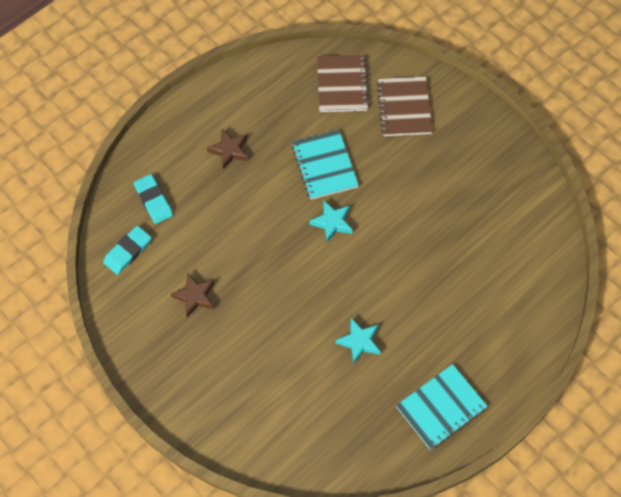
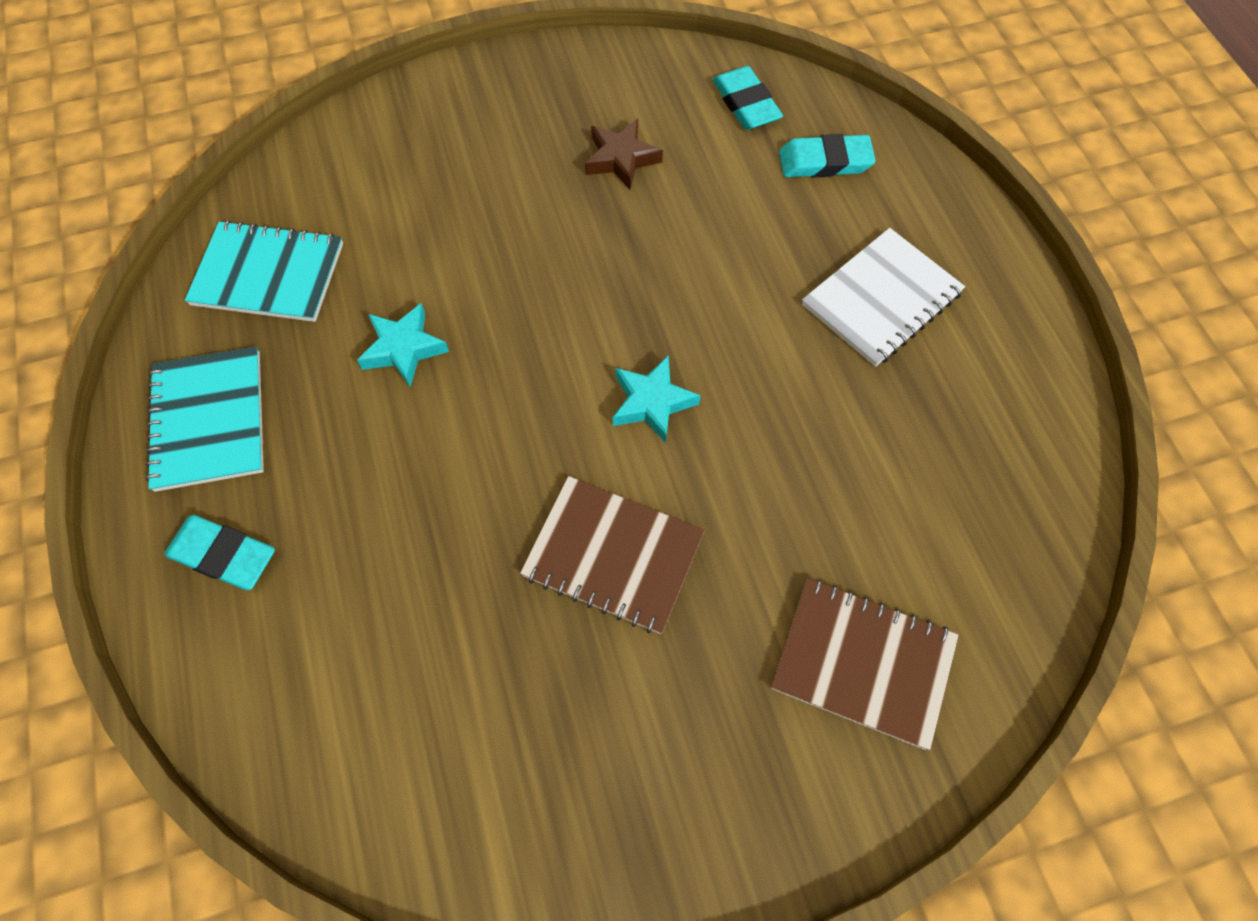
camera: 115 degrees right, 0 degrees up
(229, 150) = (881, 299): brown star -> white notebook
(324, 166) = (781, 440): turquoise notebook -> turquoise notebook (268, 274)
(342, 84) = (970, 558): brown notebook -> brown notebook (613, 555)
(495, 359) = (223, 555): none -> turquoise eraser

